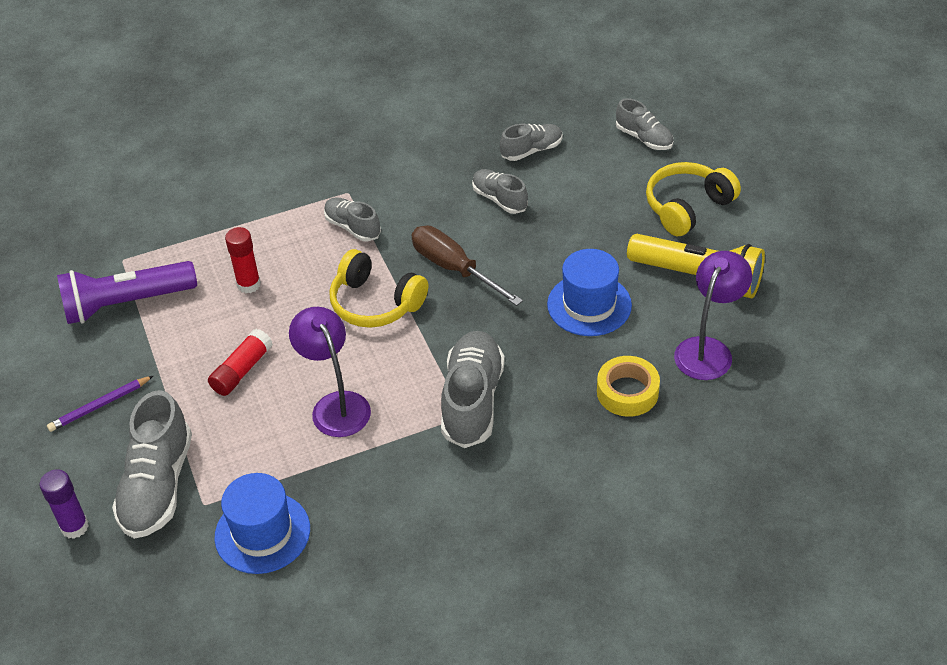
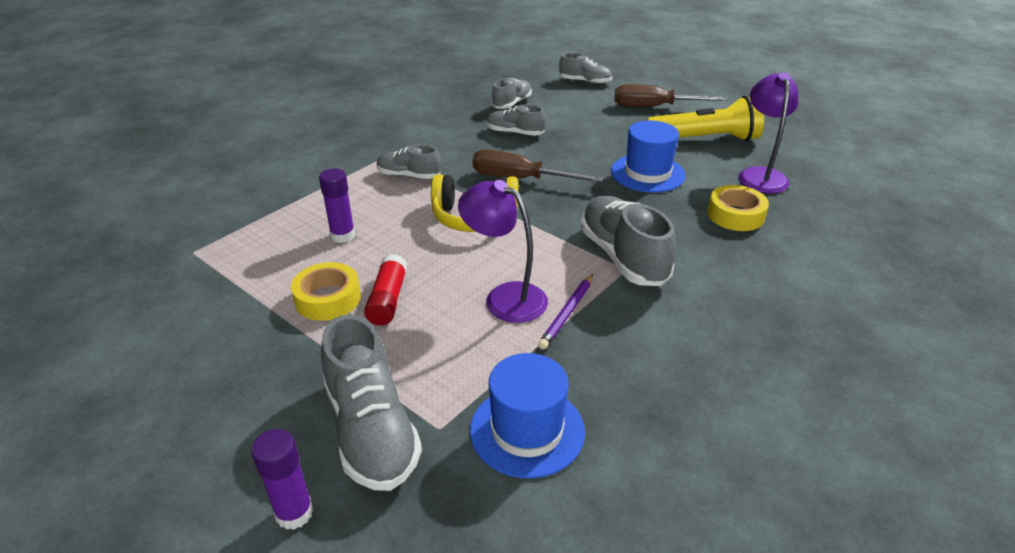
camera: 30 degrees left, 10 degrees down
(99, 406) = (246, 378): purple pencil -> purple pencil (566, 313)
(126, 303) = (220, 283): purple flashlight -> none
(197, 351) = (328, 299): none -> yellow tape
(249, 284) = (343, 236): red glue stick -> purple glue stick
(687, 207) = (654, 107): yellow headphones -> brown screwdriver

